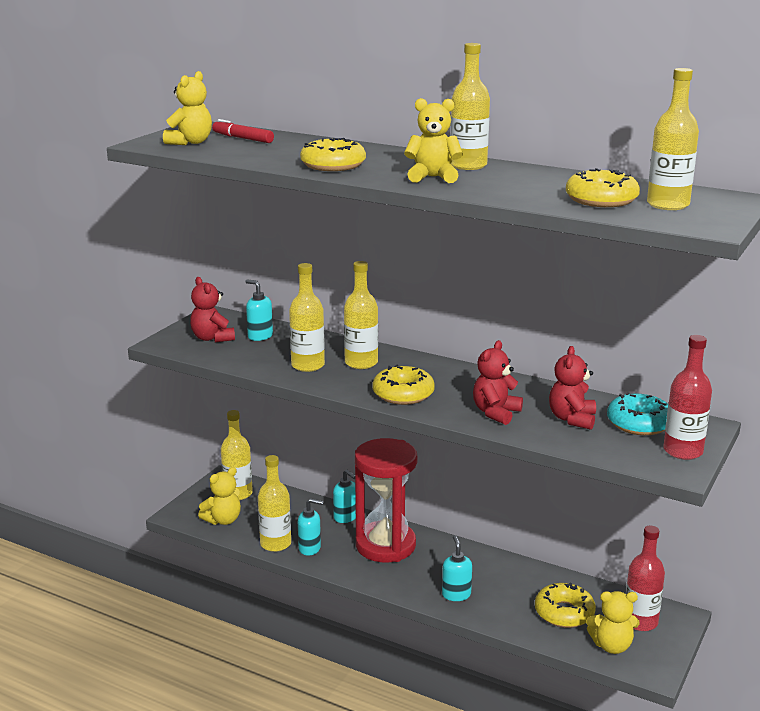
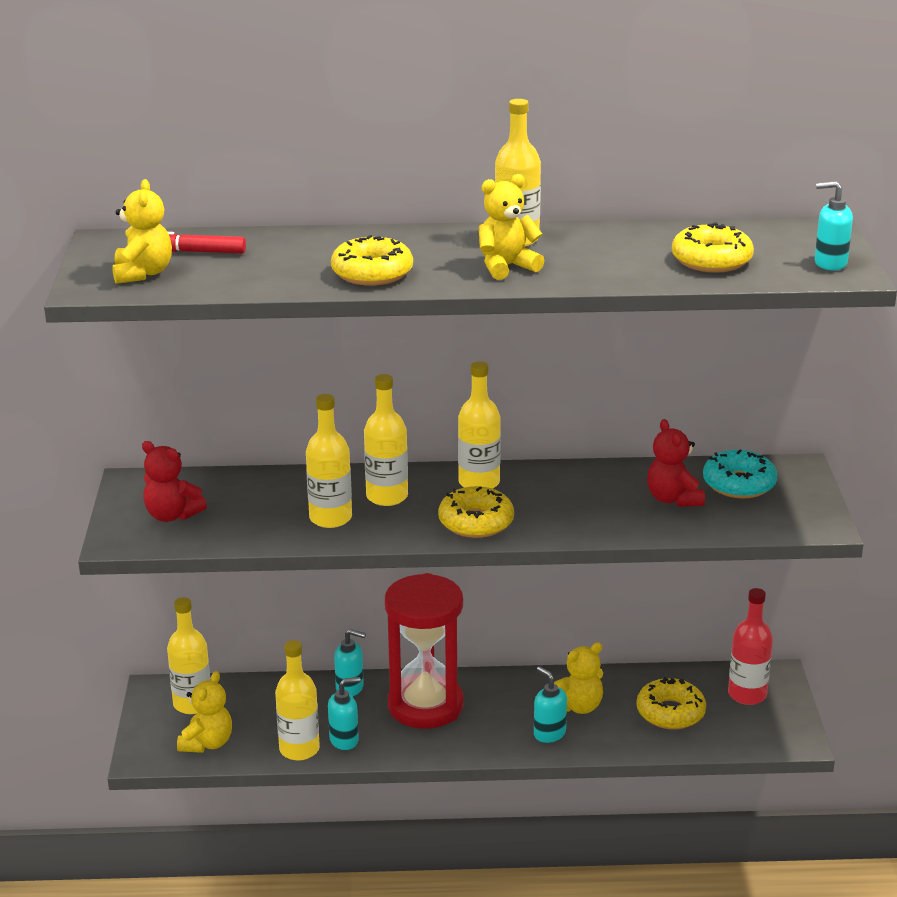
camera: 30 degrees left, 5 degrees up
(260, 336) = (228, 495): turquoise soap dispenser -> turquoise soap dispenser (830, 263)
(495, 413) = (594, 515): red teddy bear -> none
(611, 646) = (741, 730): yellow teddy bear -> yellow teddy bear (578, 706)
(668, 205) = (778, 252): yellow bottle -> yellow bottle (479, 483)
(683, 451) = (806, 503): red bottle -> none

